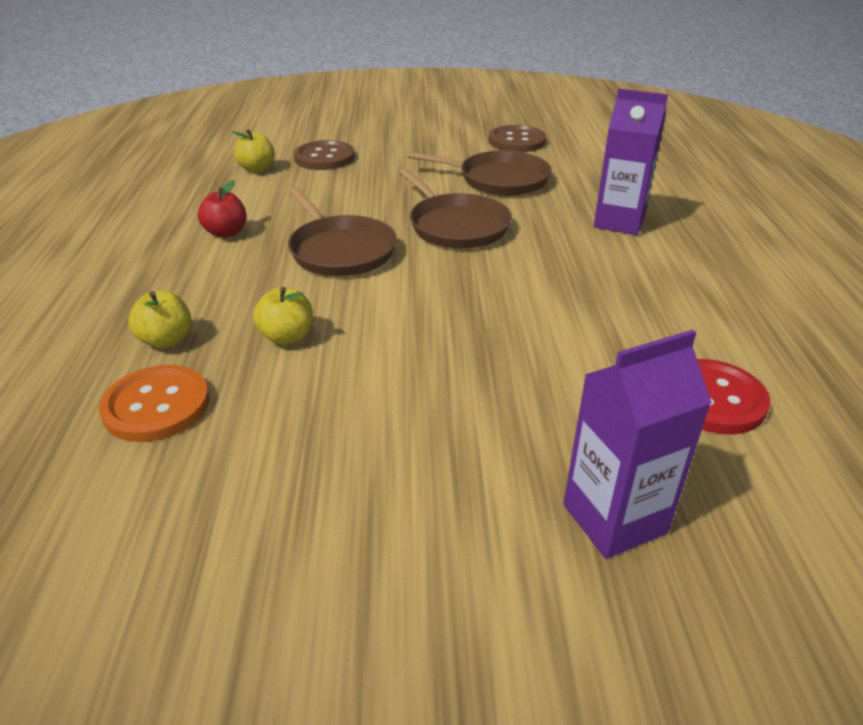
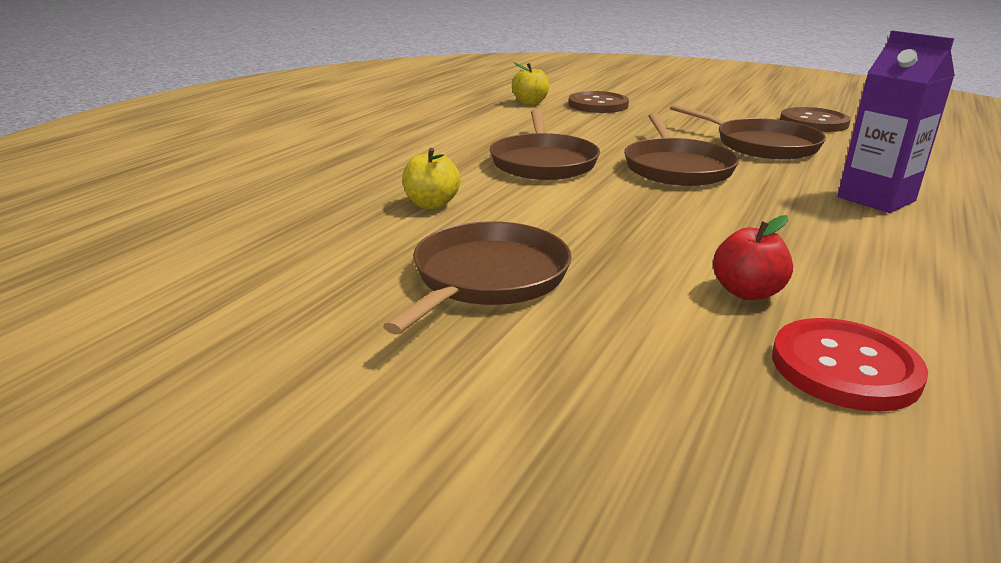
camera: 30 degrees right, 10 degrees down
(156, 406) = (284, 219): orange button -> none
(166, 340) = (337, 184): yellow apple -> none
(226, 233) = (459, 134): red apple -> red apple (747, 292)
(415, 408) = (487, 278): none -> brown pan
(614, 519) = (599, 424): purple carton -> none

